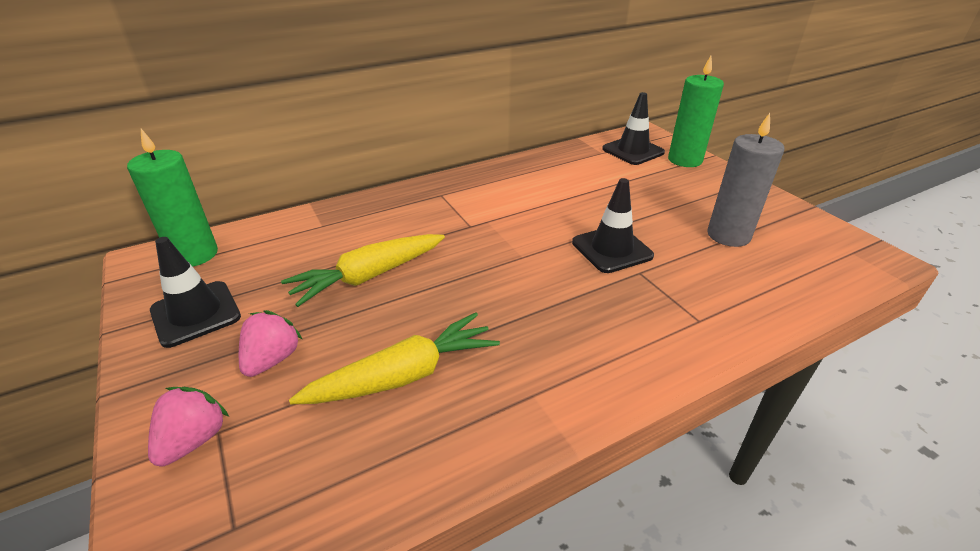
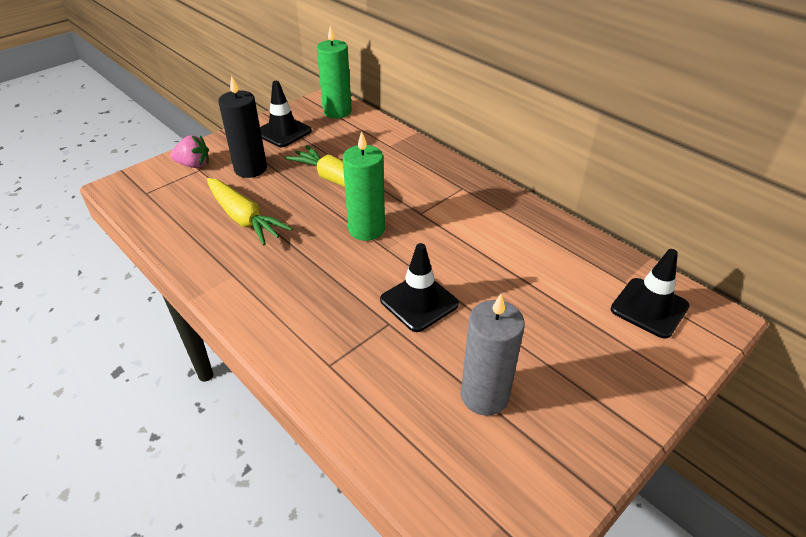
camera: 75 degrees right, 5 degrees up
(272, 359) = (250, 169): pink strawberry -> black candle
(685, 160) = (659, 359): green candle -> green candle (366, 229)

